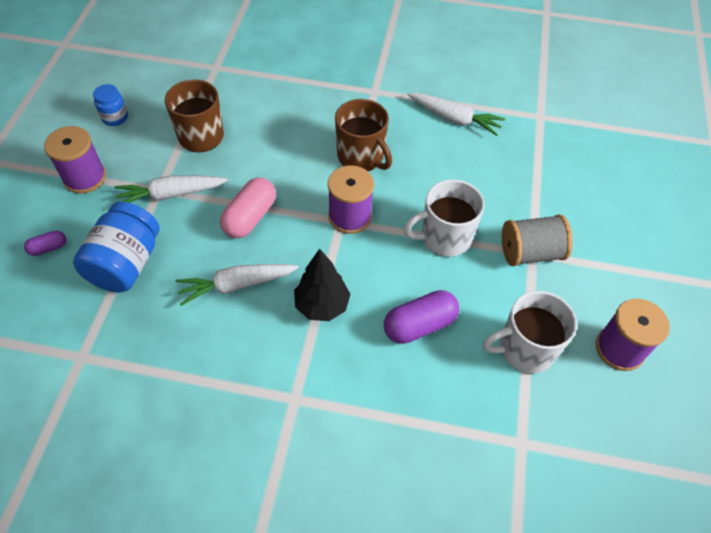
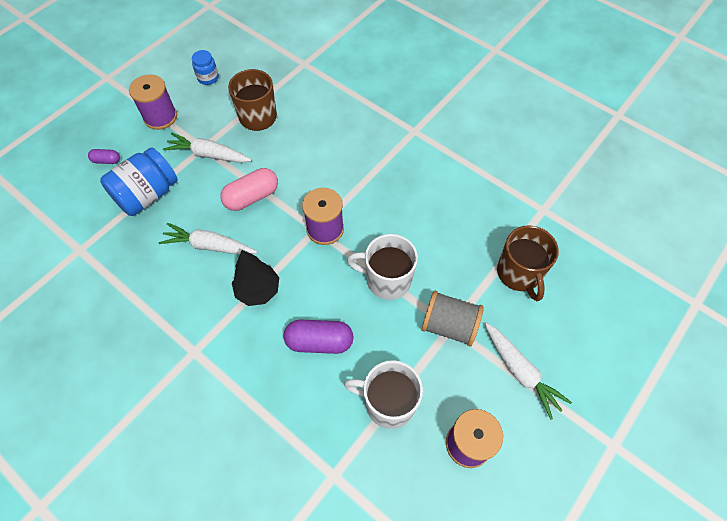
camera: 30 degrees right, 5 degrees up
(361, 157) = (366, 183): brown mug -> brown mug (519, 274)
(454, 119) = (465, 182): white carrot -> white carrot (520, 372)

